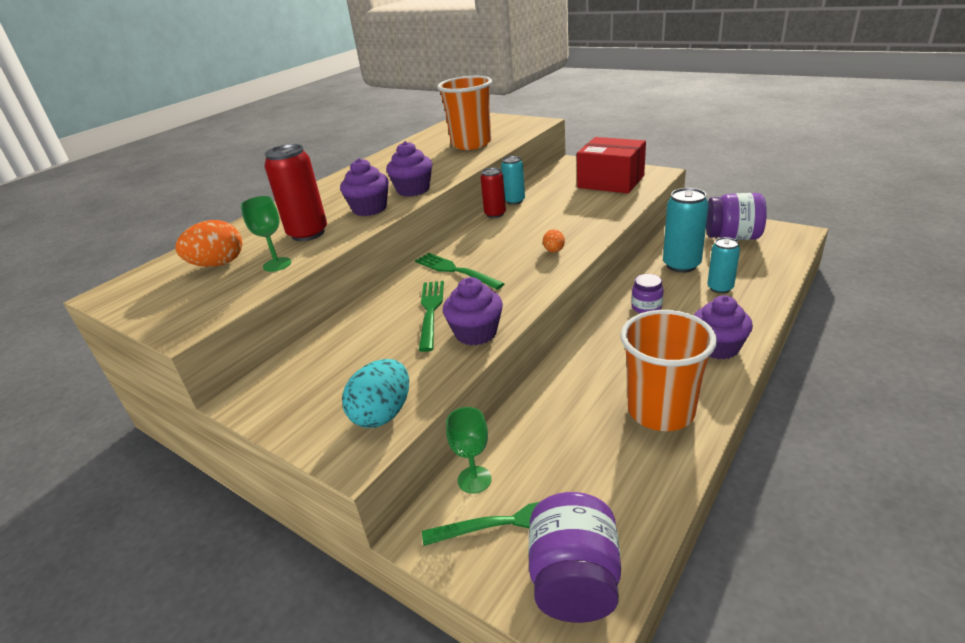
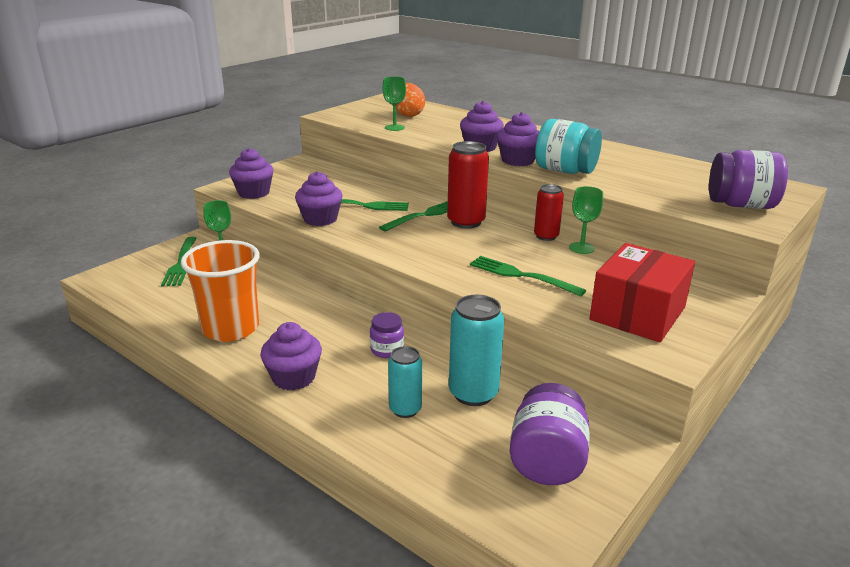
camera: 90 degrees right, 5 degrees down
(308, 233) = (442, 132): red can -> red can (466, 222)
(383, 414) = (254, 193): turquoise egg -> purple cupcake
(441, 172) = (565, 171): none -> turquoise jar
(471, 144) = (659, 185): orange cup -> none
(514, 201) = (581, 248): turquoise can -> green goblet
(554, 251) = (441, 258): orange egg -> none
(573, 217) = (521, 276): none -> green fork
(574, 580) = (125, 278): purple jar -> purple jar (741, 205)

